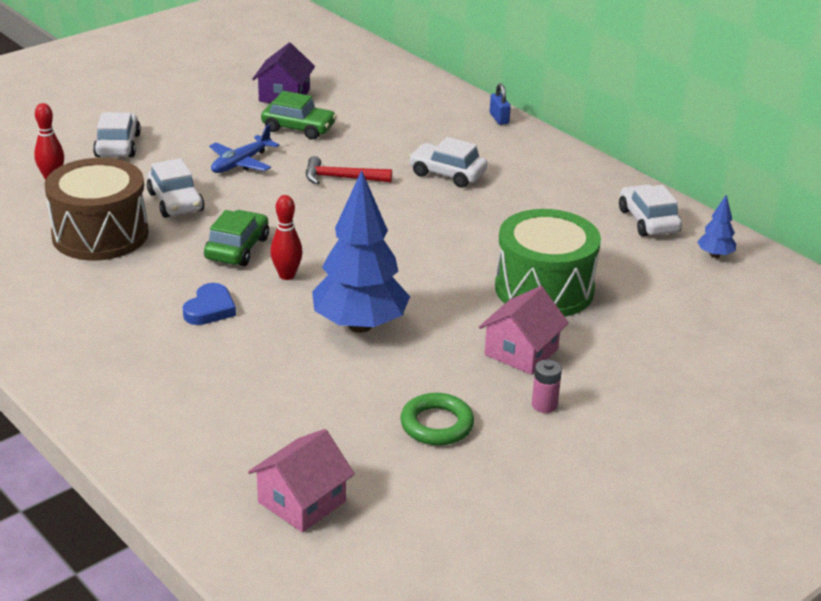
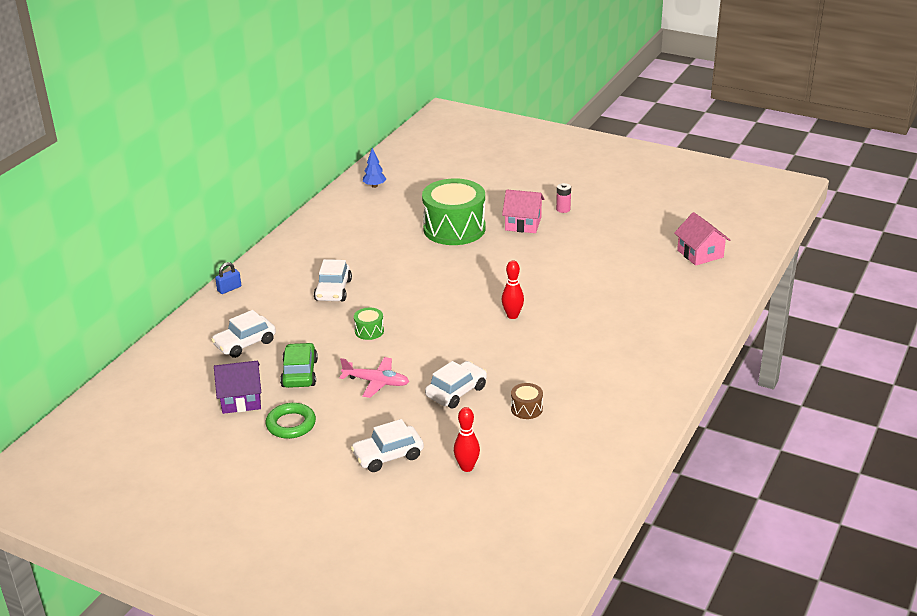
camera: 110 degrees left, 0 degrees up
(100, 234) = (526, 409): brown drum -> brown drum, size x0.42
(210, 309) = (573, 331): blue heart -> none
(237, 248) = (497, 344): green car -> none
(241, 163) = (376, 382): blue plane -> pink plane
(301, 502) = (700, 254): pink house -> pink house turned 45 degrees clockwise
(341, 178) = (369, 331): red hammer -> green drum
(360, 325) = (542, 276): blue tree -> none
(437, 424) = (607, 233): green ring -> green ring (291, 424)
(648, 221) = (348, 210): white car -> white car (245, 343)

